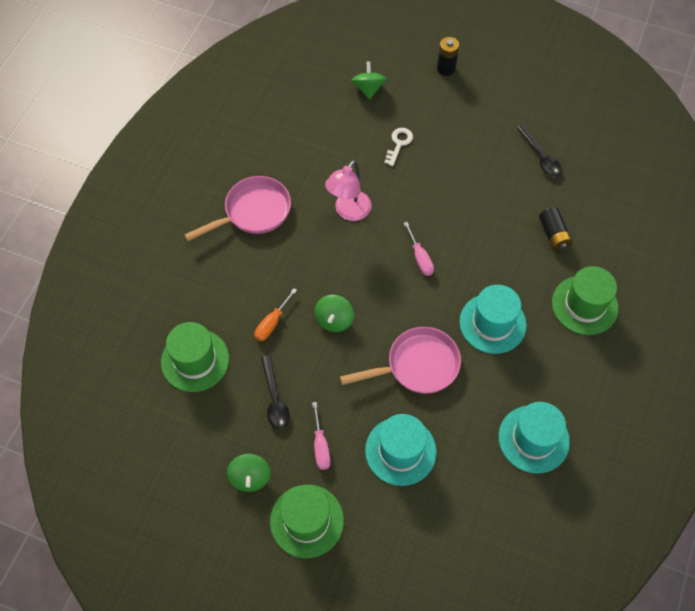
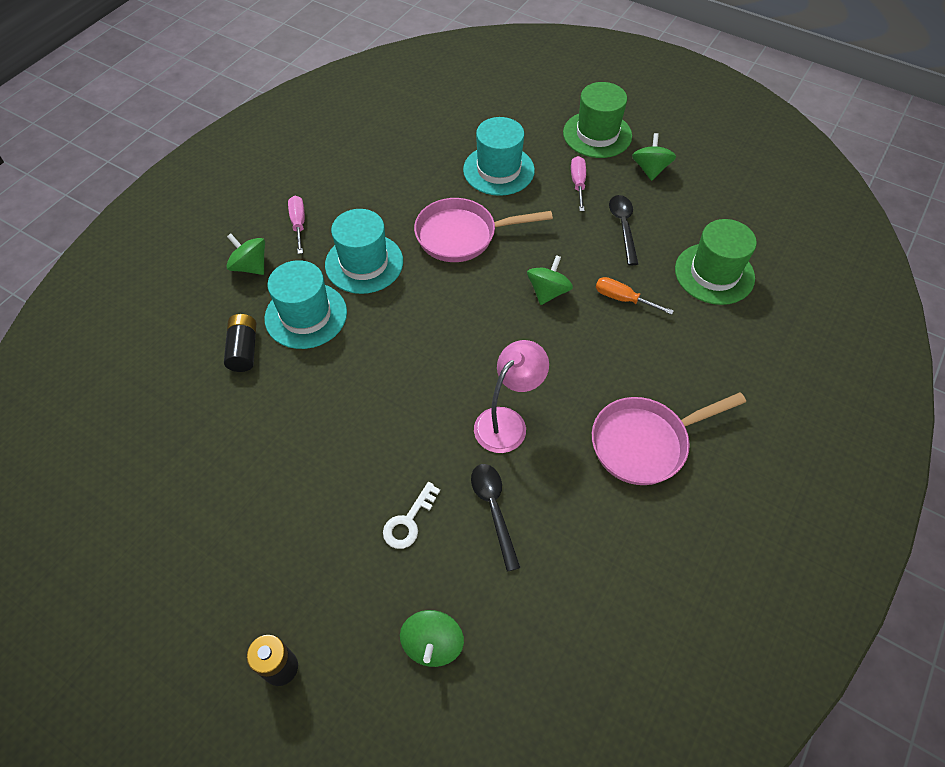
camera: 170 degrees left, 5 degrees down
(272, 323) = (623, 299): orange screwdriver -> orange screwdriver turned 105 degrees counterclockwise
(420, 258) = (426, 347): pink screwdriver -> pink screwdriver (298, 224)
(533, 439) = (365, 162): turquoise hat -> turquoise hat (306, 315)
(540, 156) = (203, 464): black spoon -> black spoon (494, 509)
(584, 305) = (250, 266): green hat -> green spinning top

